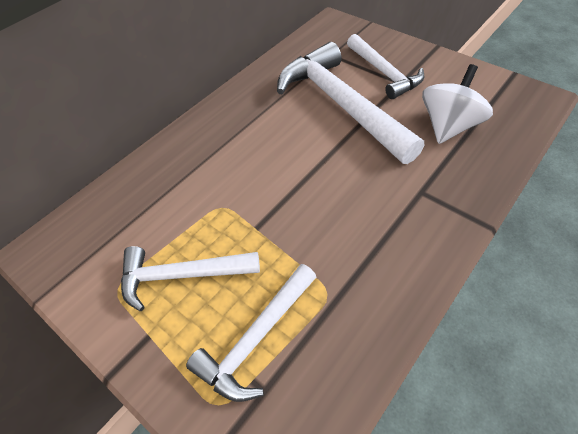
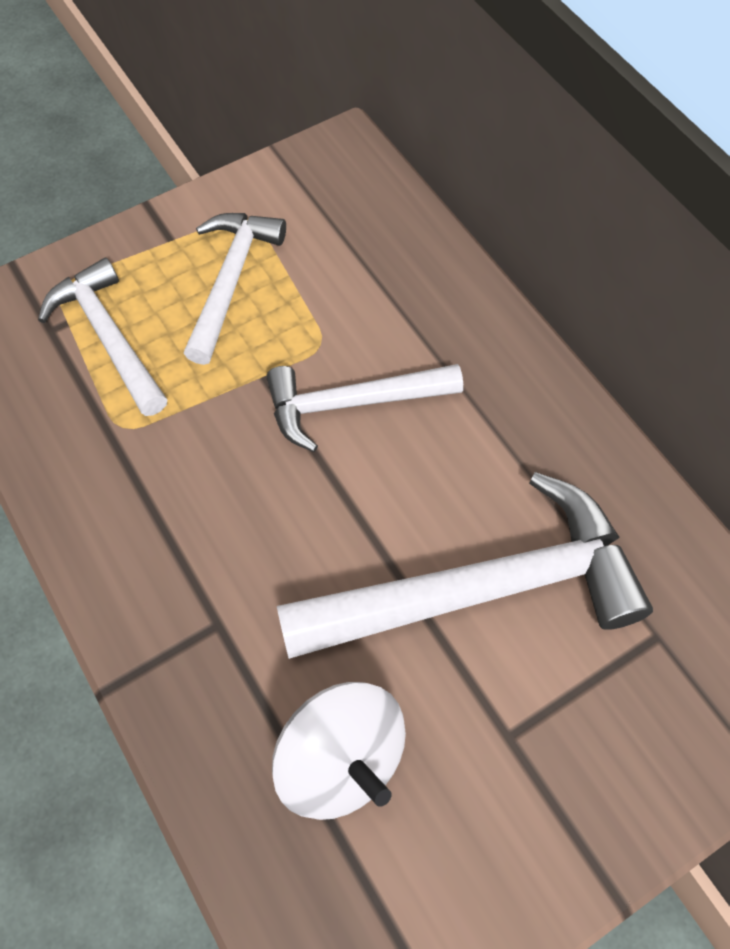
camera: 105 degrees right, 10 degrees up
(384, 73) = (553, 718): white hammer -> white hammer (353, 403)

